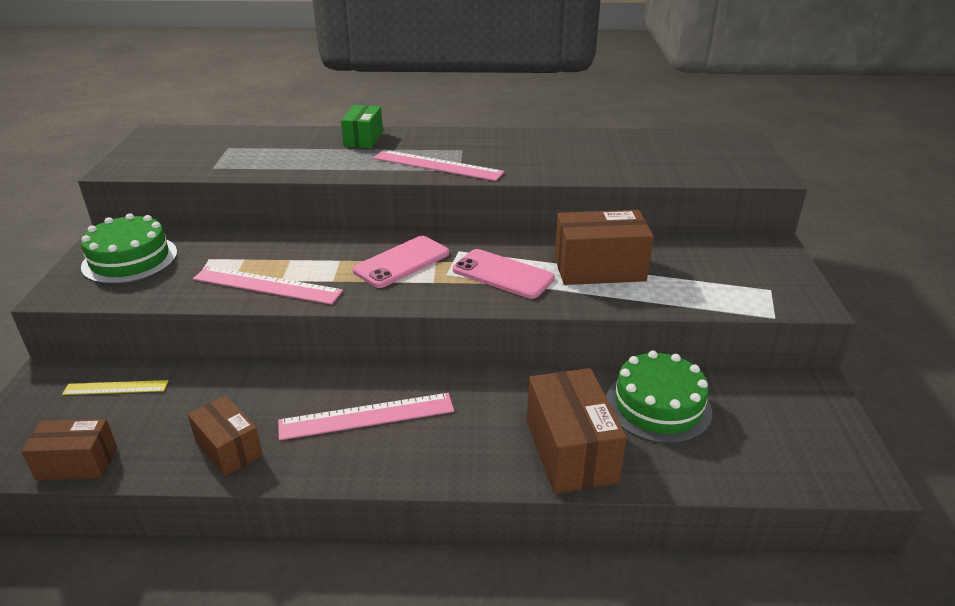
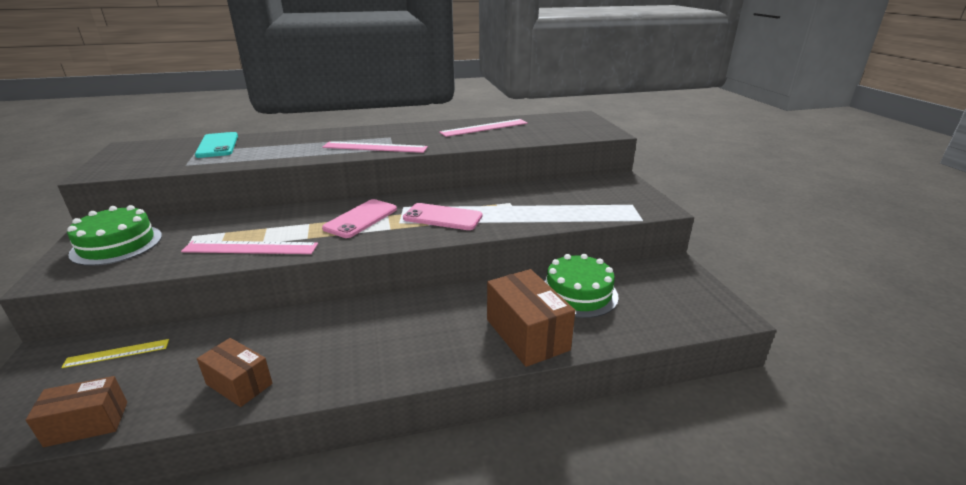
camera: 15 degrees left, 5 degrees down
(253, 142) = (217, 145): none -> turquoise phone
(363, 139) = (310, 136): green box -> none
(367, 416) = (357, 337): pink ruler -> pink ruler (484, 128)
(599, 269) = (512, 206): brown box -> none

